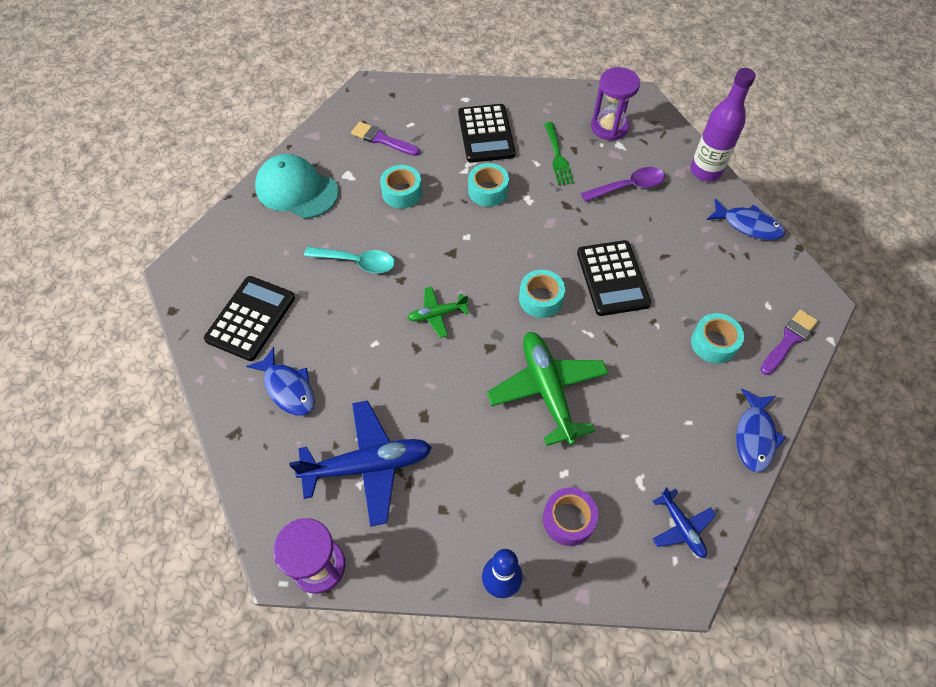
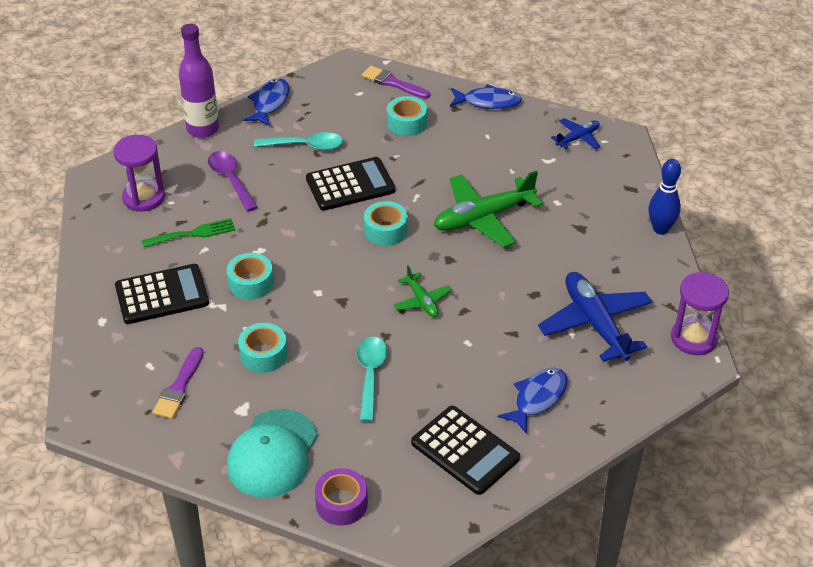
camera: 100 degrees left, 15 degrees down
(250, 318) = (465, 450): black calculator -> black calculator turned 150 degrees counterclockwise
(568, 520) = (595, 197): purple tape -> purple tape (341, 503)
(676, 248) = (305, 146): none -> turquoise spoon

